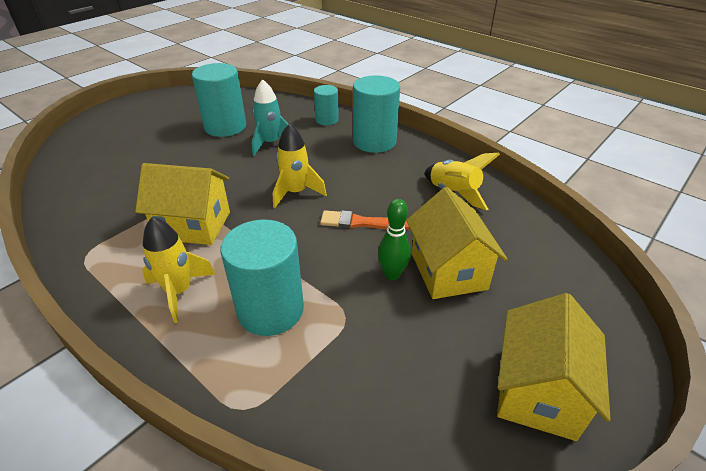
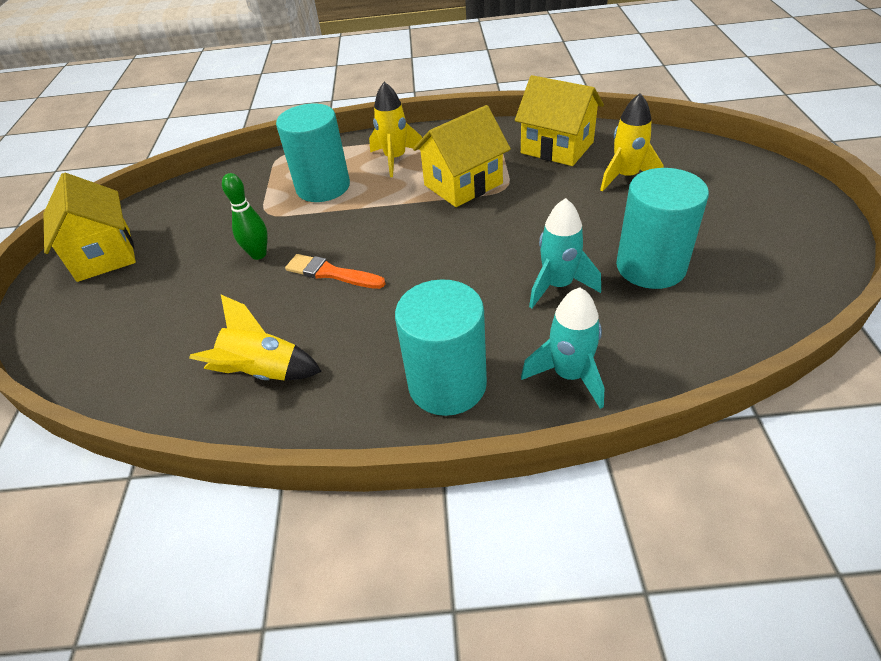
camera: 140 degrees right, 5 degrees up
(296, 192) = (431, 257): yellow rocket -> yellow rocket (626, 177)
(327, 120) = (569, 375): turquoise cylinder -> turquoise rocket
(360, 222) = (331, 273): orange brush -> orange brush turned 120 degrees counterclockwise
(448, 271) = (211, 286): yellow house -> yellow house (557, 148)

